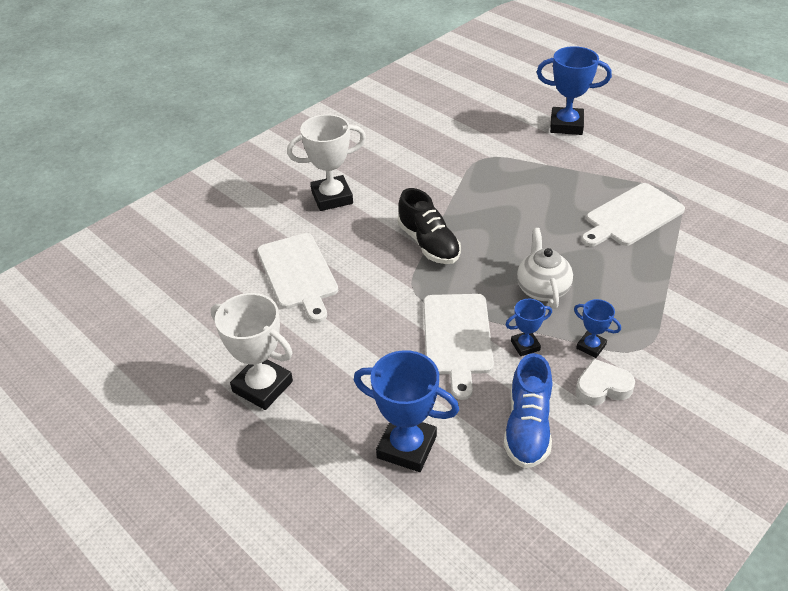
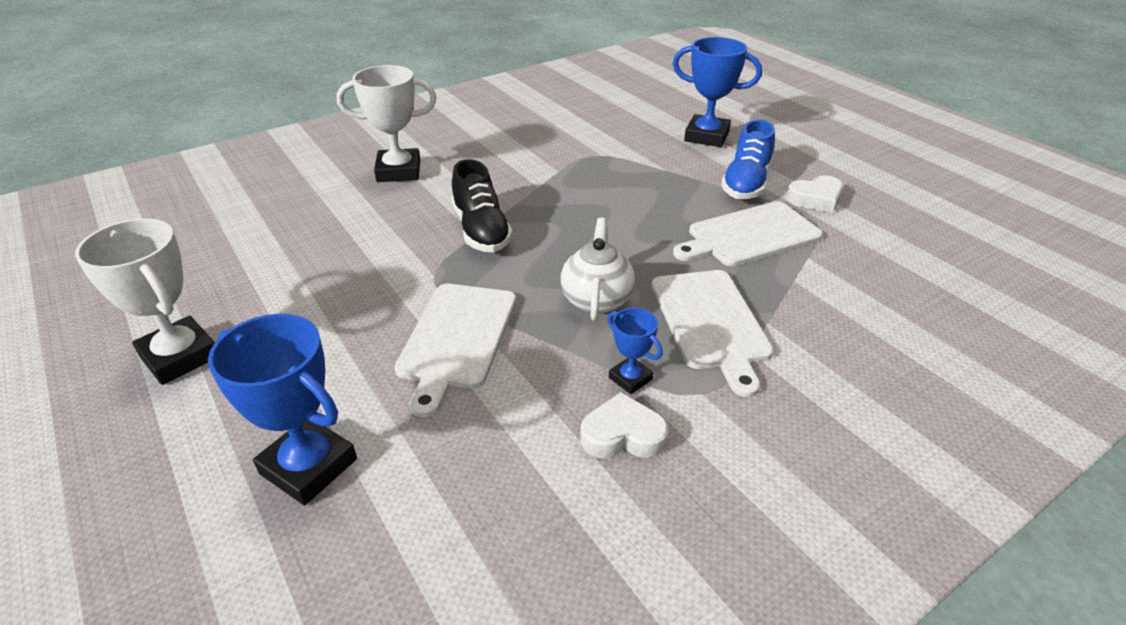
camera: 10 degrees right, 5 degrees down
(298, 273) = (310, 240): white cutting board -> white cutting board (711, 322)
(525, 346) = (541, 363): blue trophy -> none
(527, 427) = (490, 470): blue shoe -> blue shoe (746, 183)
(669, 175) = (815, 199): none -> white heart

